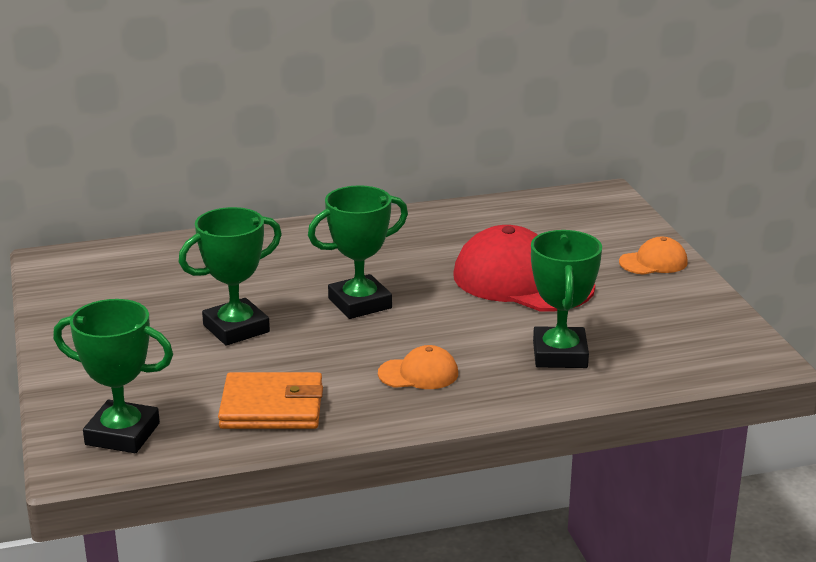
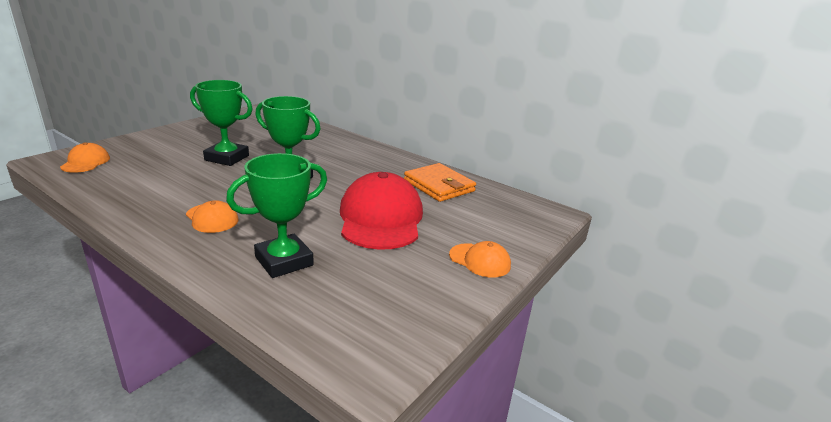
camera: 50 degrees right, 0 degrees up
(122, 434) = (85, 162): green trophy -> orange cap
(272, 407) = (137, 188): orange wallet -> orange wallet (439, 186)

